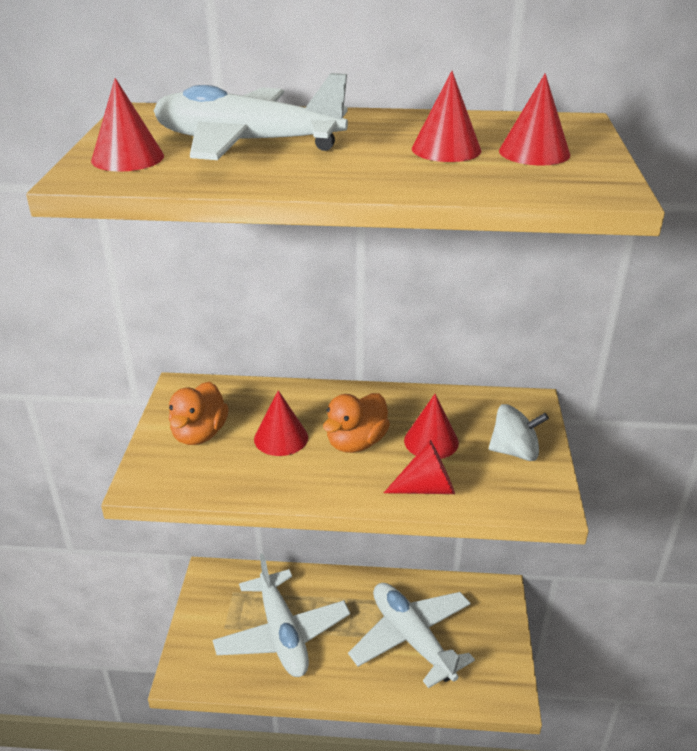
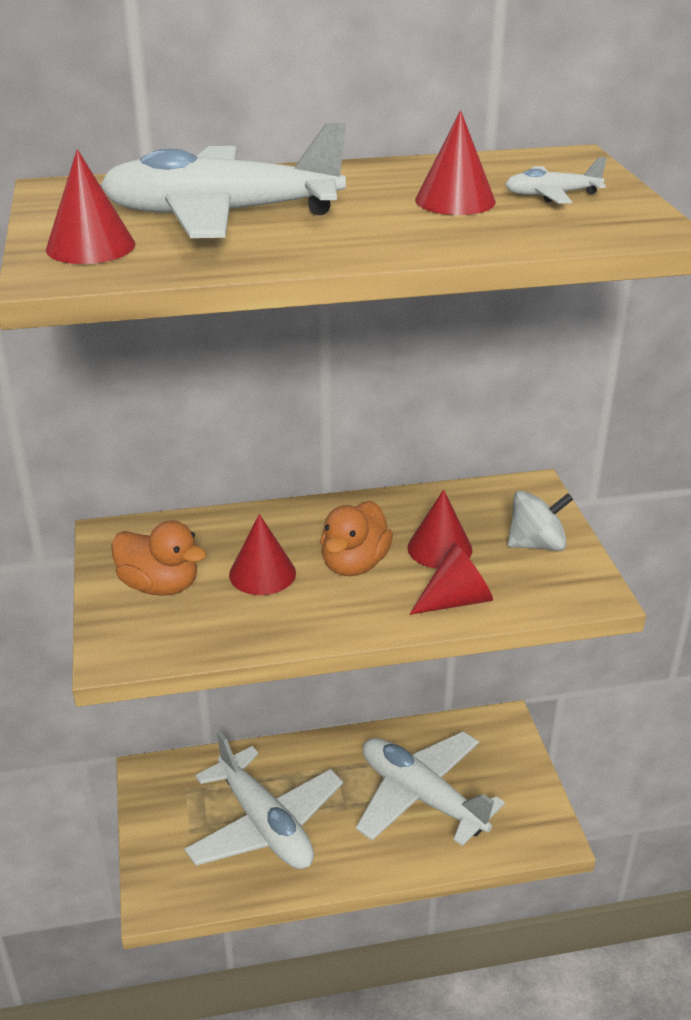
camera: 15 degrees left, 0 degrees up
(199, 434) = (160, 586): orange duck -> orange duck turned 60 degrees counterclockwise
(534, 152) = (551, 195): red cone -> white plane

